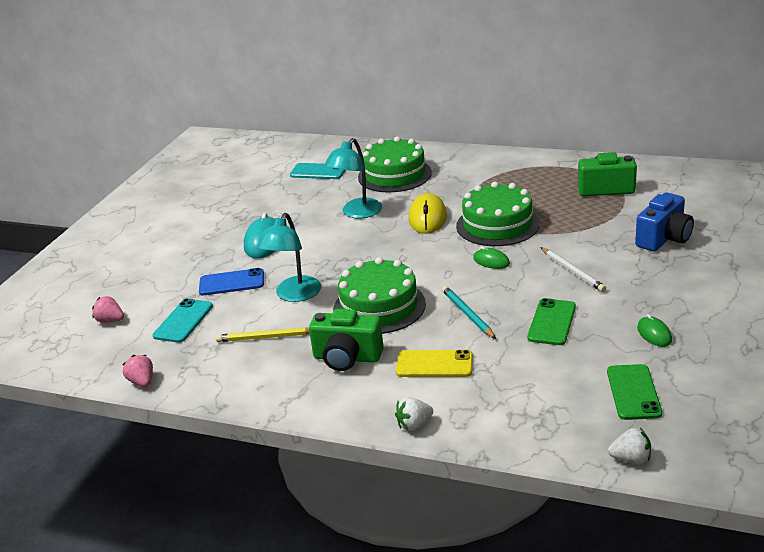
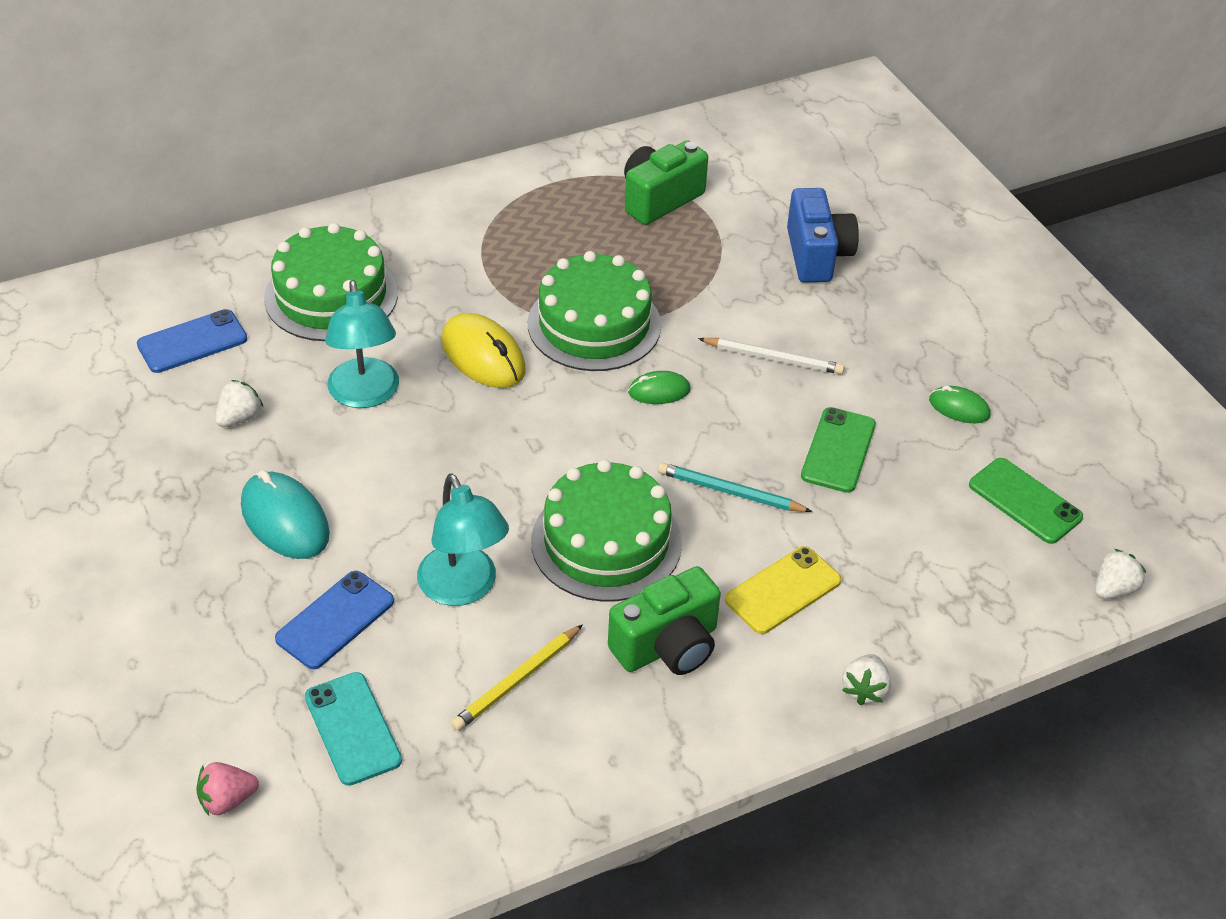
camera: 50 degrees left, 15 degrees up
(142, 382) = (435, 863): pink strawberry -> none
(298, 202) = (239, 418): none -> white strawberry
(318, 172) = (192, 342): turquoise phone -> blue phone
(551, 322) = (838, 450): green phone -> green phone turned 45 degrees clockwise

